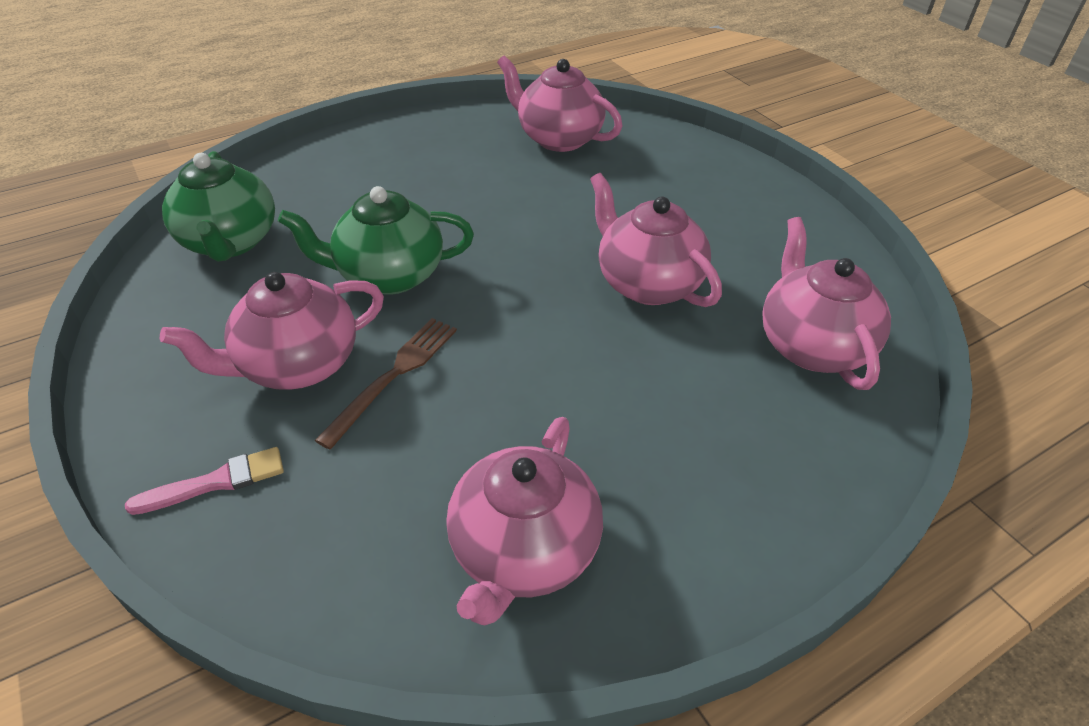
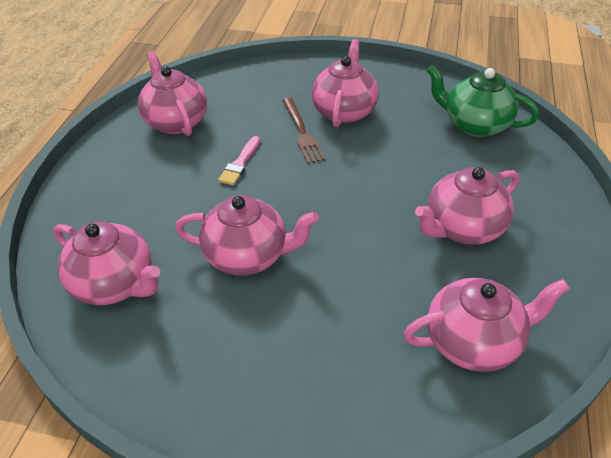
camera: 135 degrees right, 0 degrees up
(216, 482) = (303, 75): pink brush -> pink brush (240, 163)
(389, 275) = (380, 163): green teapot -> none
(437, 185) = (462, 228): none -> pink teapot

